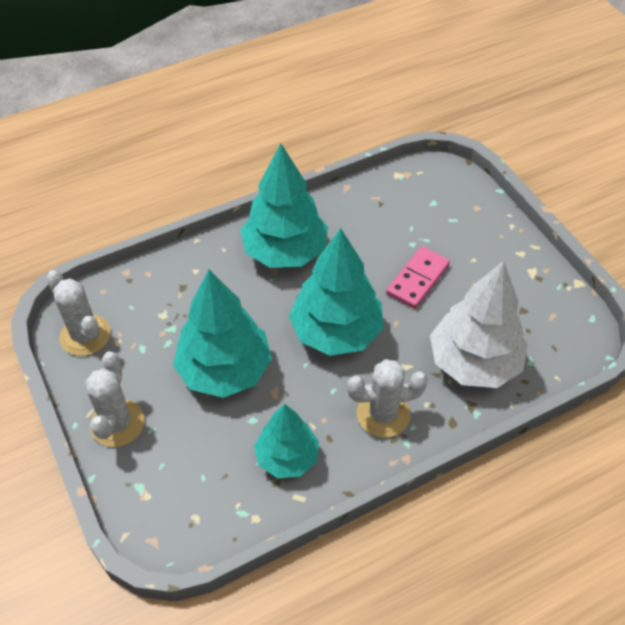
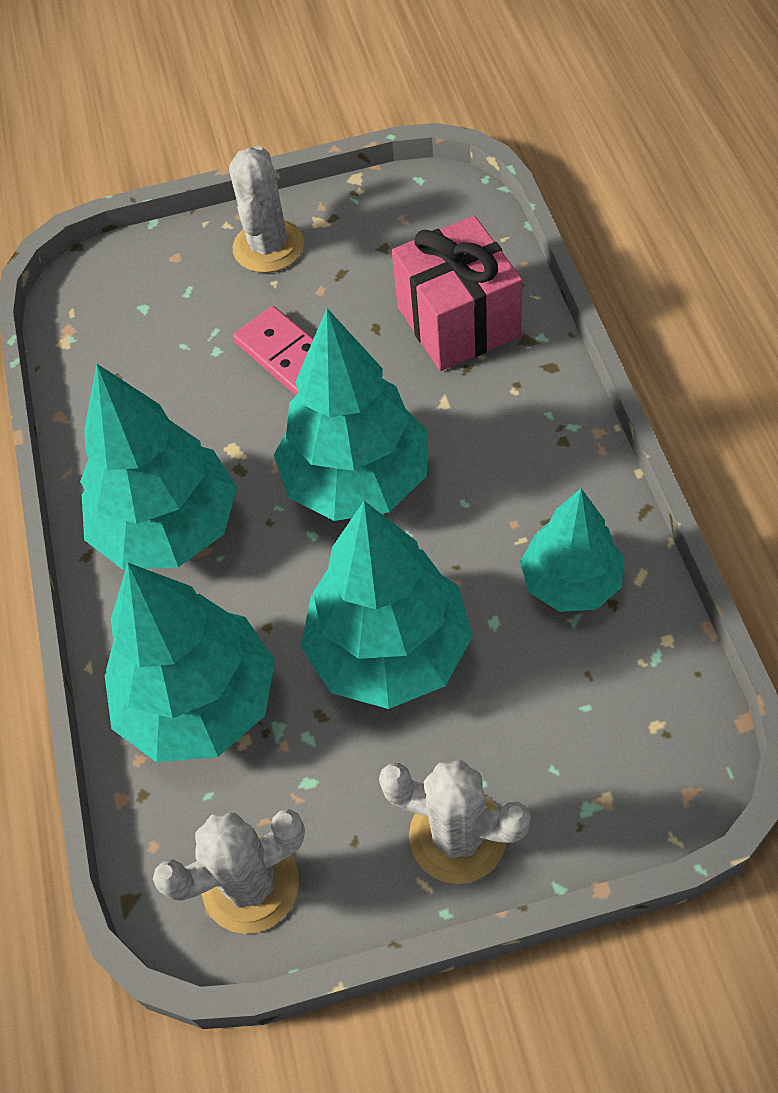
camera: 70 degrees left, 5 degrees up
(182, 291) = (200, 703): none -> turquoise tree
(383, 414) = (520, 445): white cactus -> white cactus (268, 247)
(473, 363) = (458, 322): white tree -> pink gift

